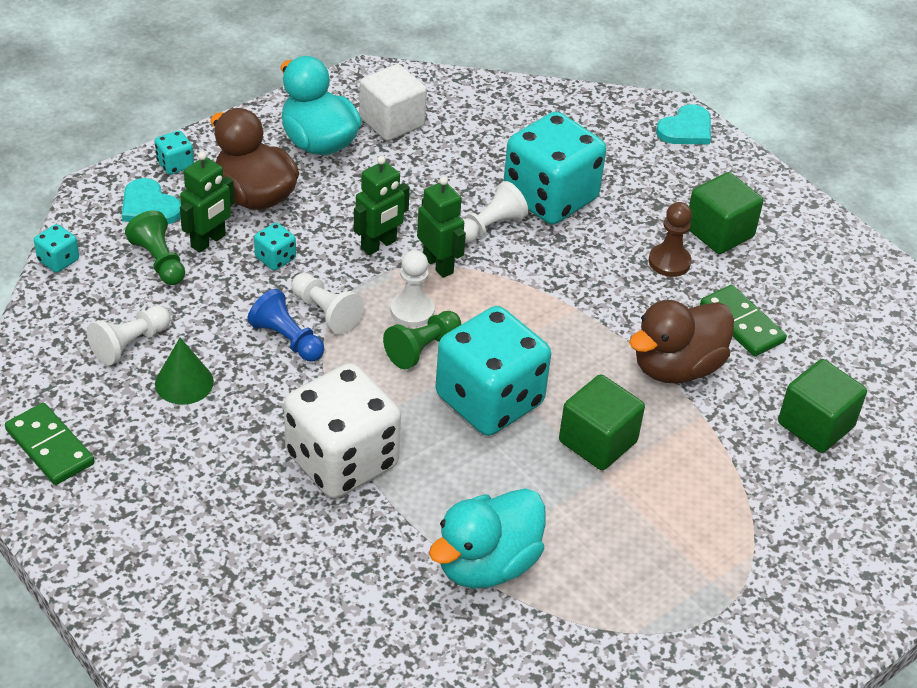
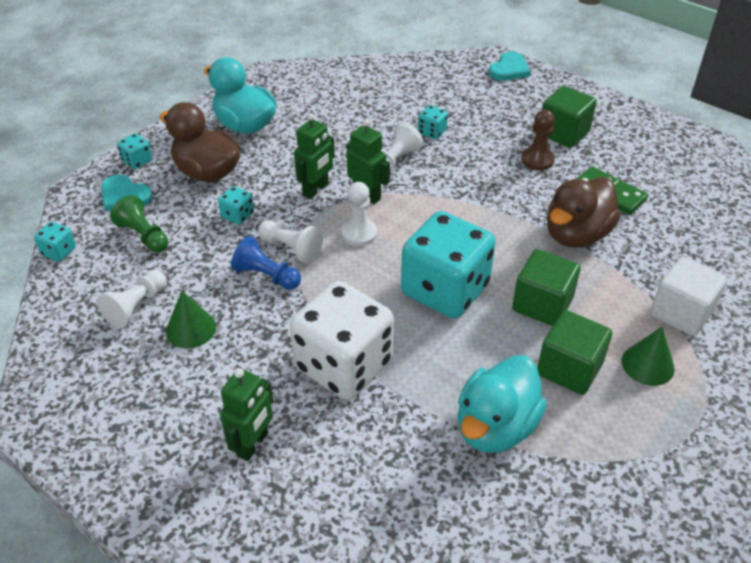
camera: 10 degrees left, 0 degrees up
(49, 447) = (87, 410): green domino -> none
(208, 241) = (180, 213): green robot -> green robot (253, 444)
(392, 122) = (295, 102): white cube -> white cube (681, 313)
(422, 348) = (377, 261): green pawn -> none
(550, 197) = (432, 132): turquoise dice -> turquoise dice, size x0.40
(691, 537) = (647, 364): none -> green cone
(815, 425) = (698, 256): green cube -> green cube (569, 368)

